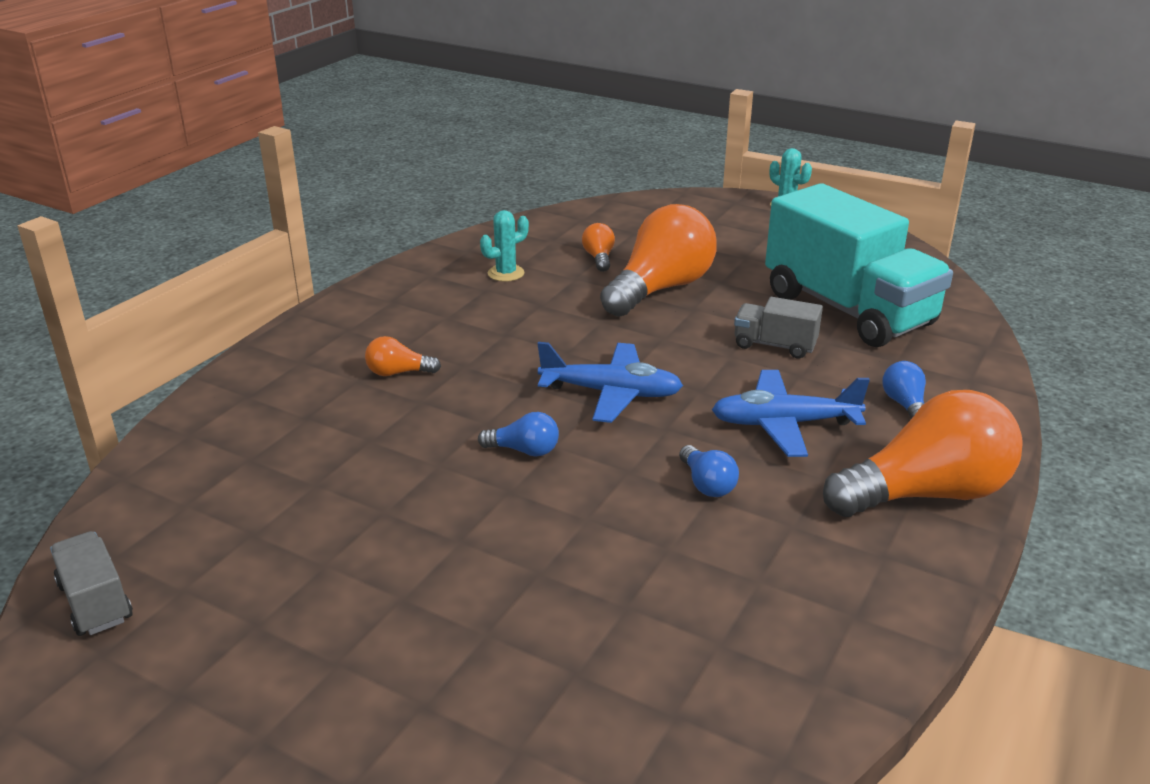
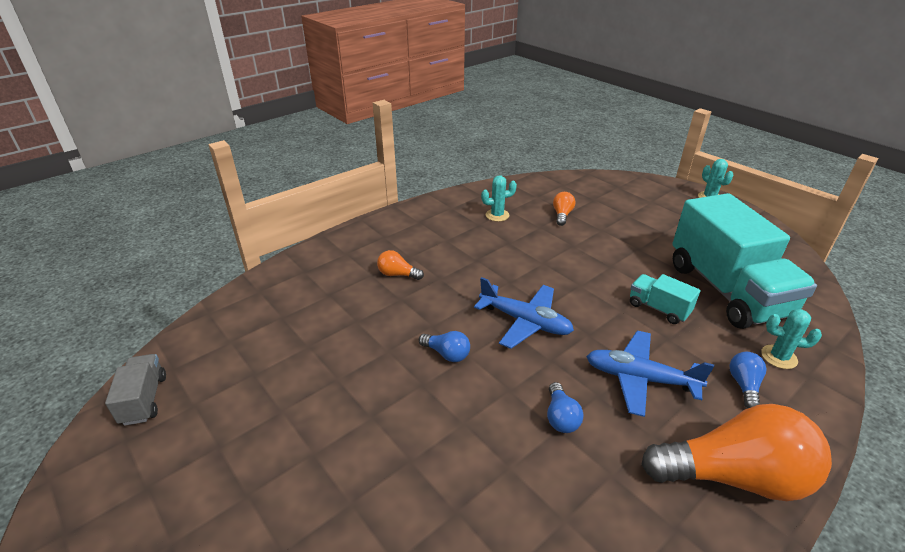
camera: 20 degrees right, 5 degrees up
(660, 289) = (594, 246): orange light bulb -> none
(774, 345) = (658, 308): grey truck -> turquoise truck
(932, 368) = (779, 357): none -> turquoise cactus

